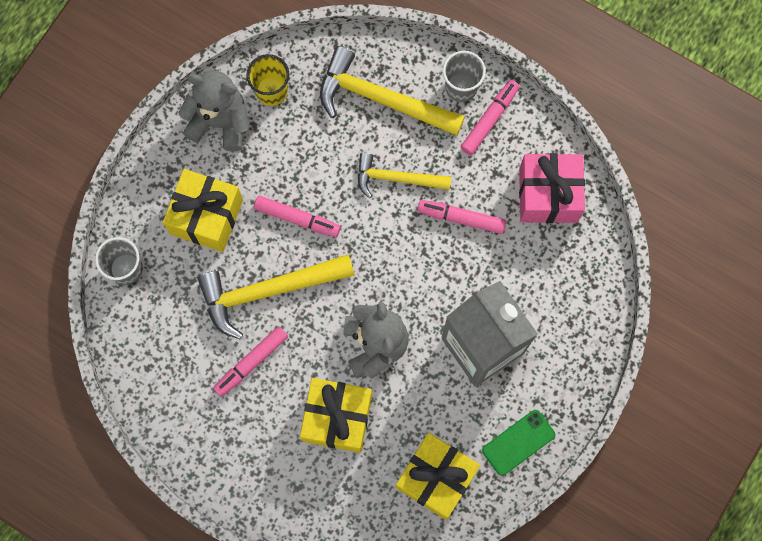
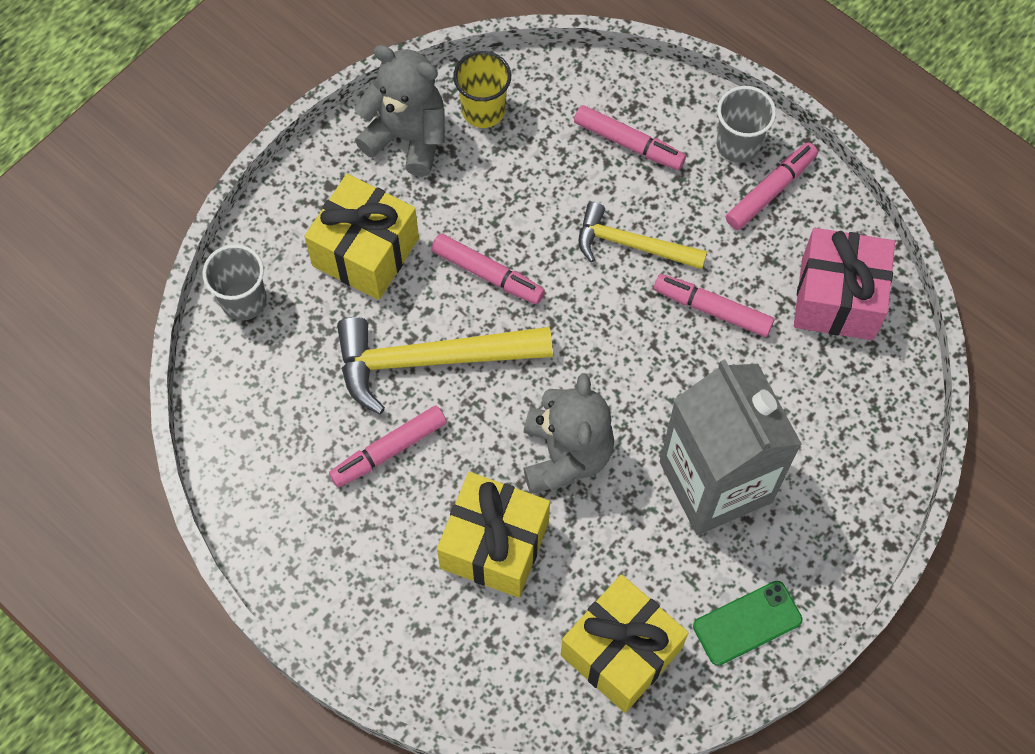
camera: 10 degrees right, 10 degrees down
(382, 99) = (628, 143): yellow hammer -> pink marker

